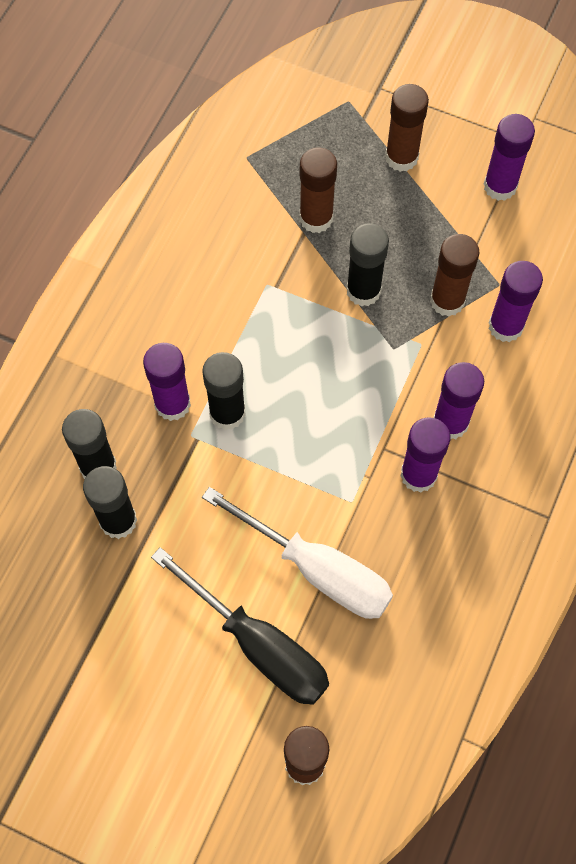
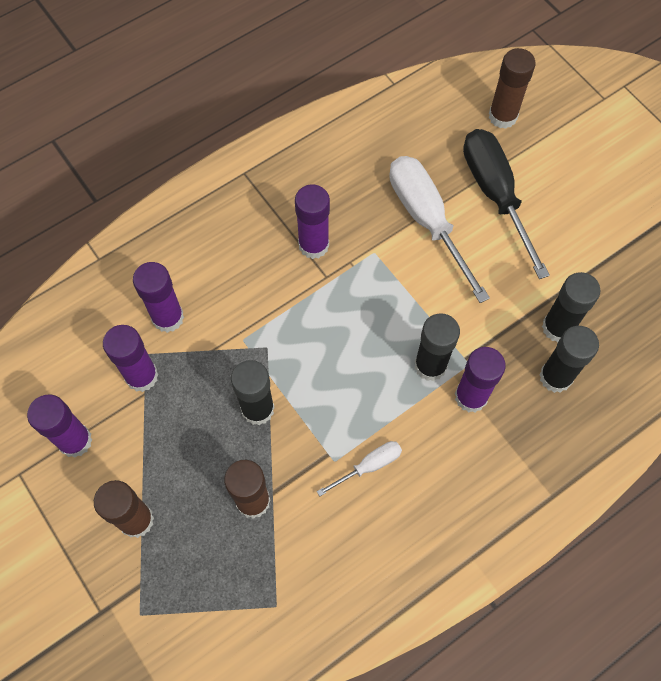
camera: 150 degrees left, 0 degrees up
(233, 295) = (369, 466): none -> white screwdriver
(447, 301) = (197, 363): brown glue stick -> none
(450, 423) = (264, 269): purple glue stick -> purple glue stick (141, 376)

